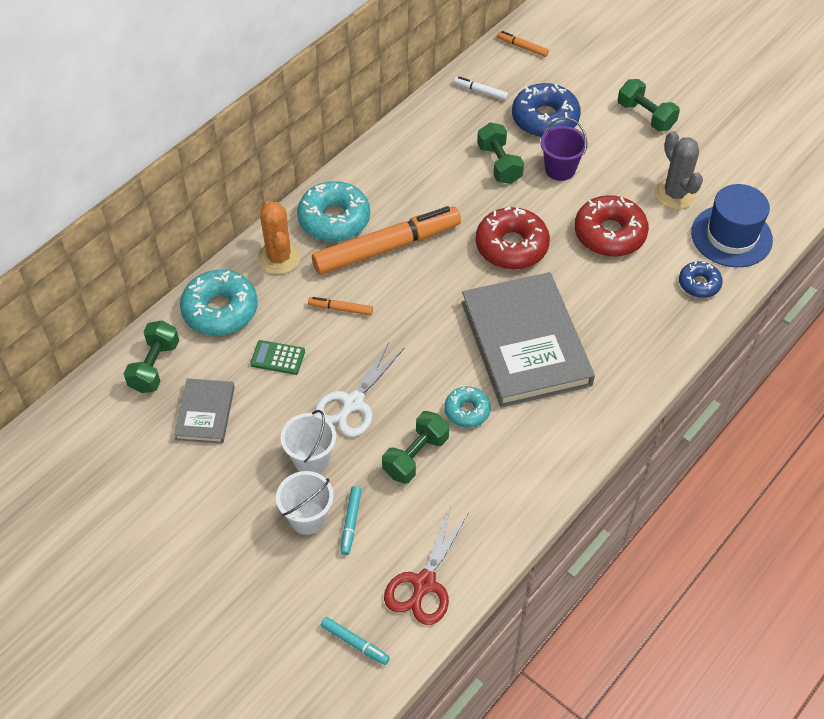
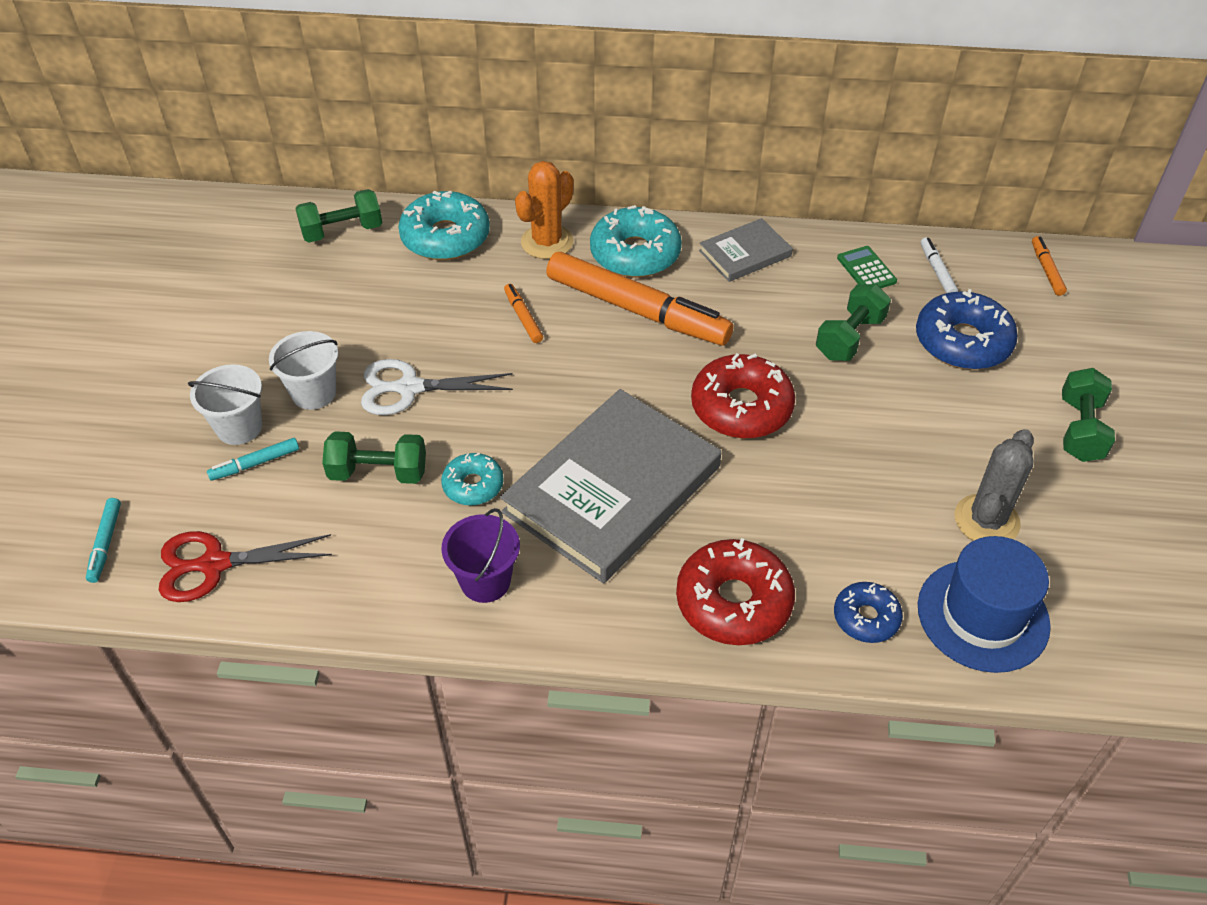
camera: 55 degrees right, 5 degrees down
(205, 413) = (314, 291): grey book -> grey book (745, 253)
(278, 358) = (421, 305): green calculator -> green calculator (866, 270)
(560, 169) = (901, 393): purple bucket -> purple bucket (485, 581)
(609, 234) = (852, 487): red donut -> red donut (733, 602)

